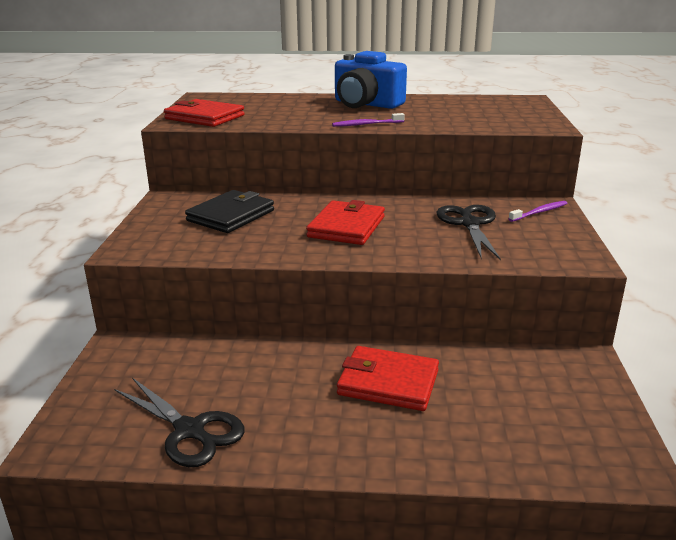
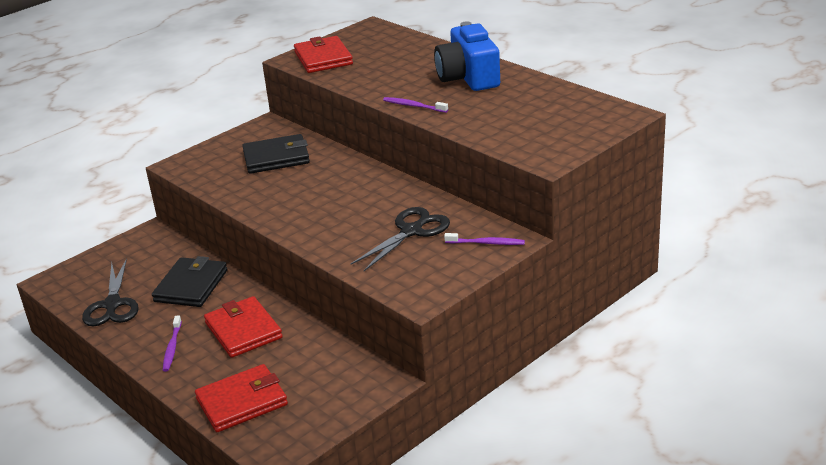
camera: 45 degrees right, 5 degrees up
(256, 371) = (191, 286): none -> black wallet
(344, 435) = (172, 348): none -> purple toothbrush
(346, 227) = (326, 199): red wallet -> red wallet (242, 402)

